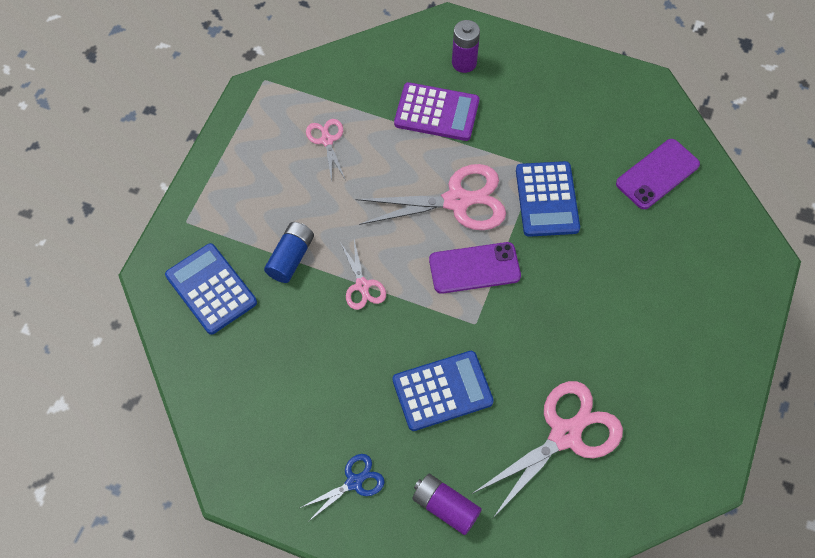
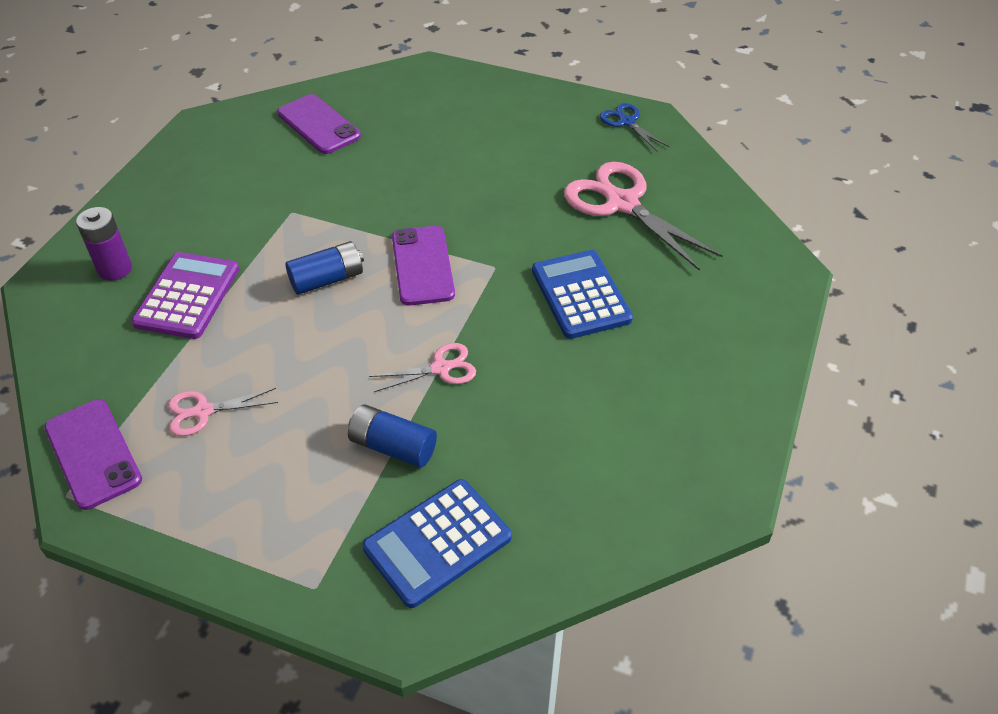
camera: 90 degrees left, 15 degrees down
(295, 87) = (93, 453): none -> purple phone
(354, 482) = (702, 372): blue scissors -> blue scissors (627, 122)
(445, 507) = (716, 294): purple battery -> none
(457, 201) = (327, 279): pink scissors -> blue battery
(547, 199) = (337, 205): blue calculator -> none

